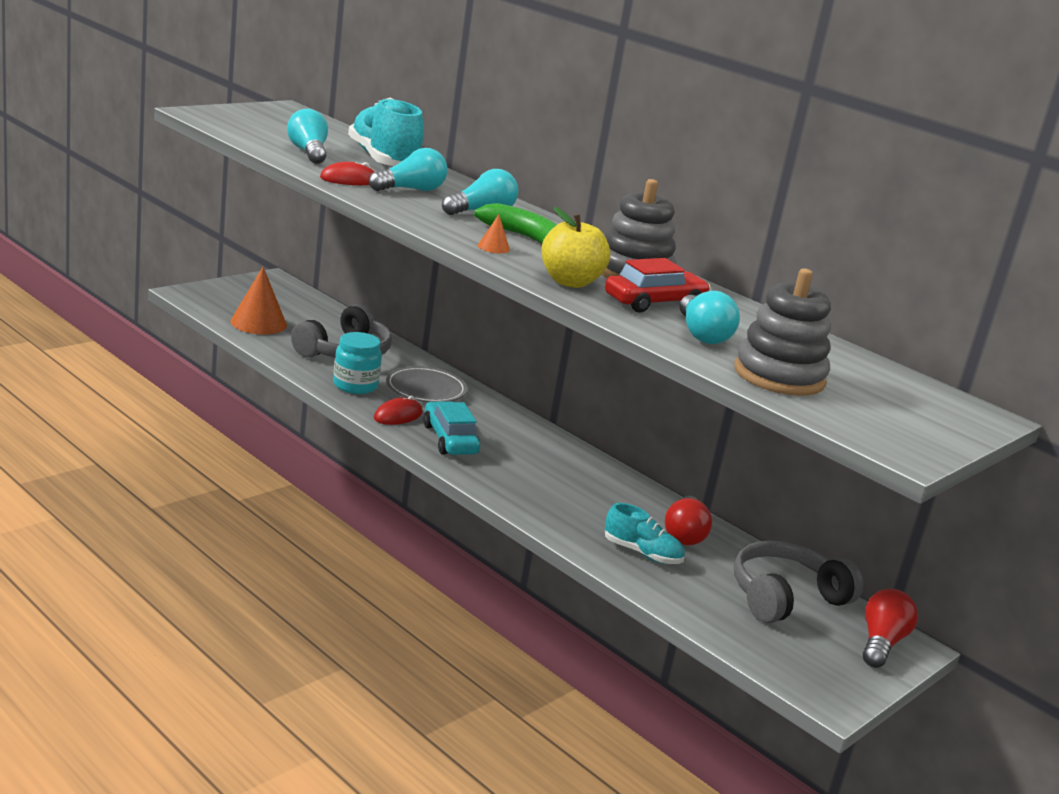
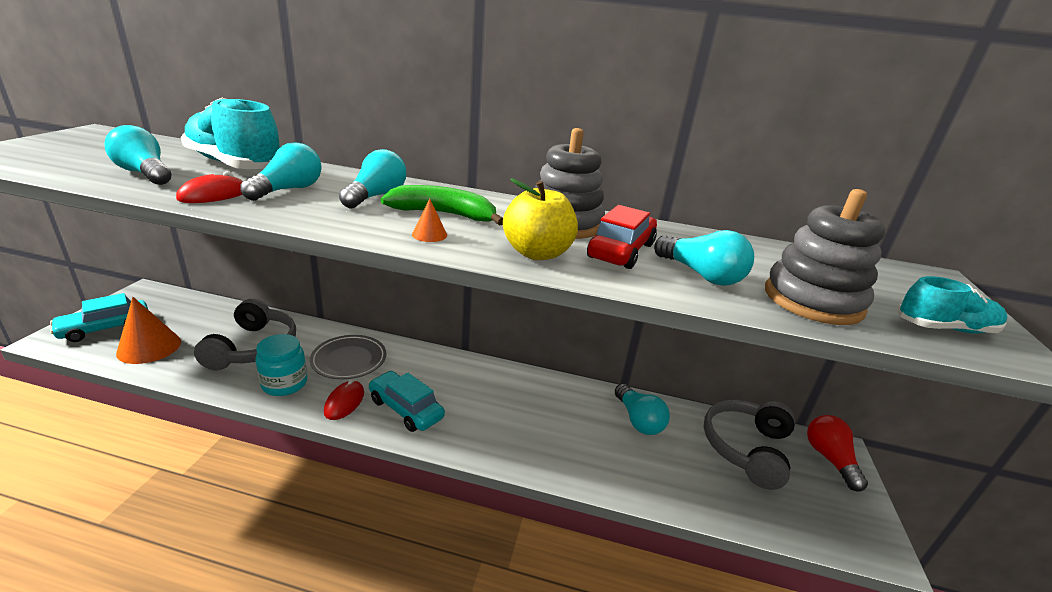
camera: 30 degrees left, 5 degrees up
(230, 298) = (105, 328): none -> turquoise car
(642, 553) = (635, 461): turquoise shoe -> turquoise shoe (944, 328)
(684, 534) = (638, 420): red light bulb -> turquoise light bulb

